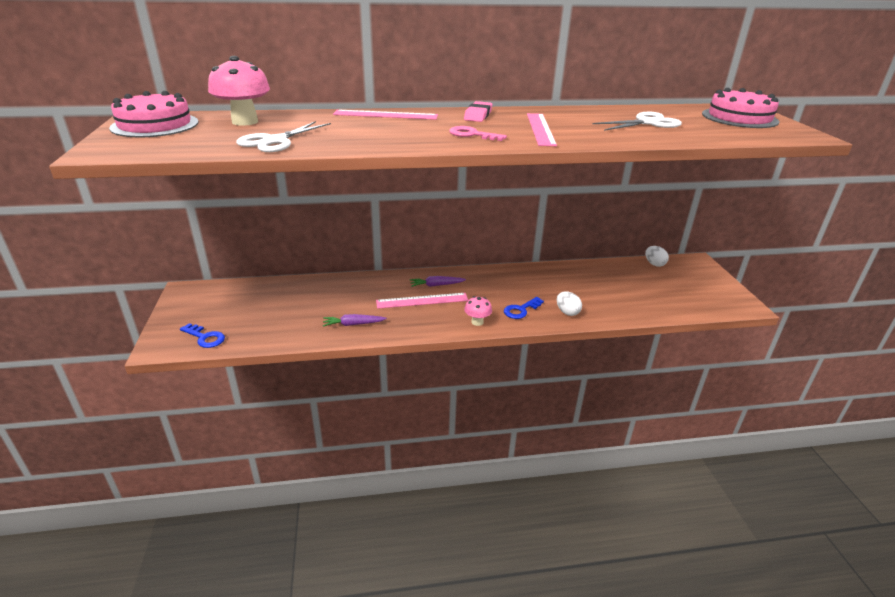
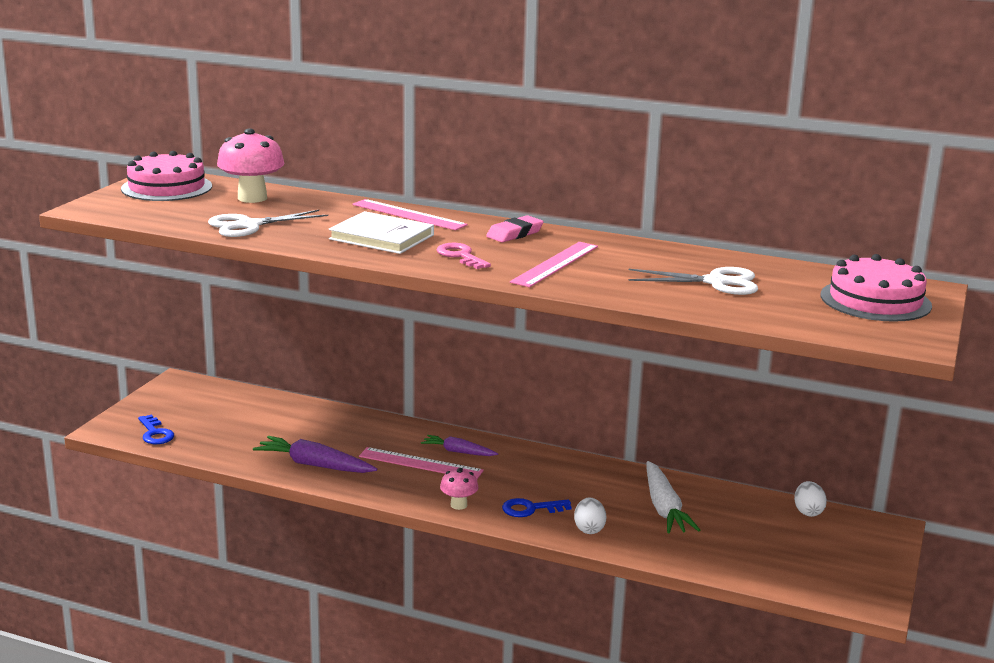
camera: 30 degrees right, 10 degrees down
(353, 324) = (314, 465): purple carrot -> purple carrot, size x1.62
(394, 132) = (381, 237): none -> white book
(588, 285) = (664, 508): none -> white carrot

